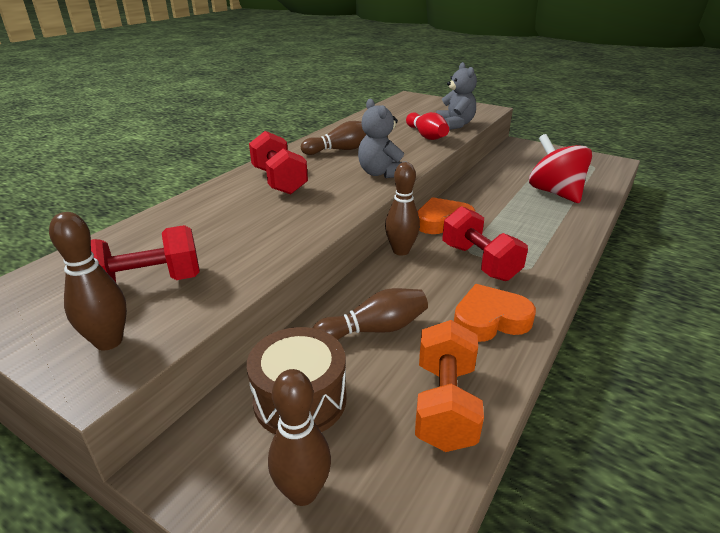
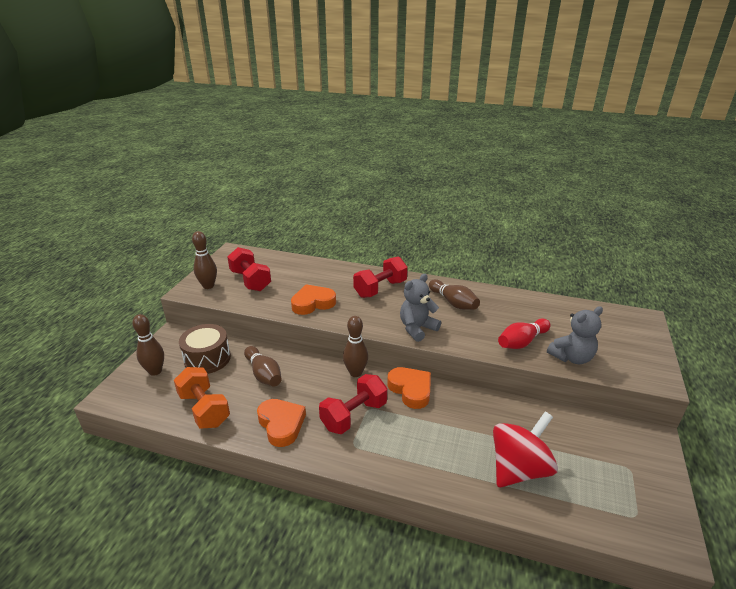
camera: 75 degrees right, 0 degrees up
(276, 230) = (313, 303): none -> orange heart
(445, 404) = (204, 409): orange dumbbell -> orange dumbbell turned 60 degrees clockwise

